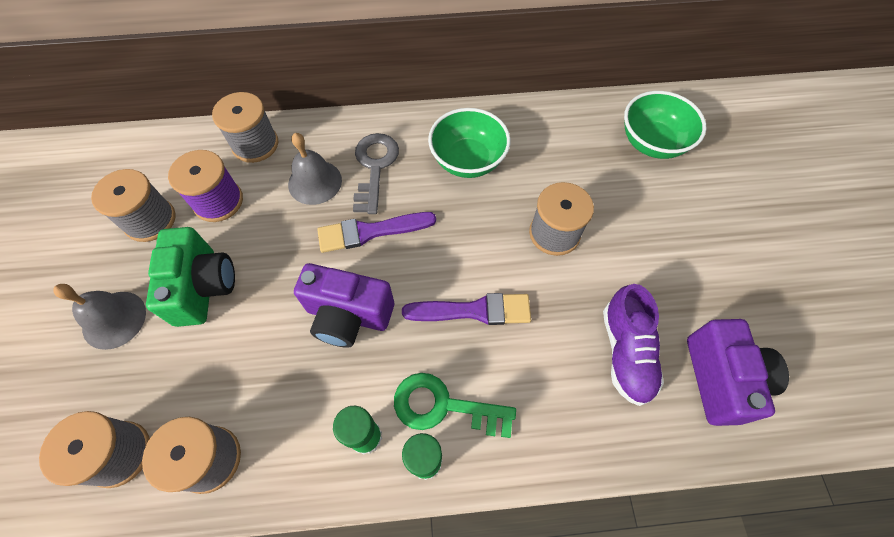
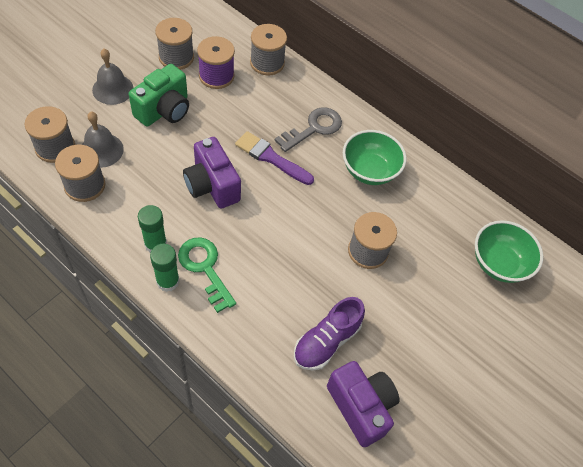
camera: 40 degrees right, 5 degrees down
(315, 182) = (273, 108): grey bell -> grey bell (101, 150)
(474, 310) = (274, 244): purple brush -> none
(721, 379) = (361, 407): purple camera -> purple camera turned 75 degrees counterclockwise

